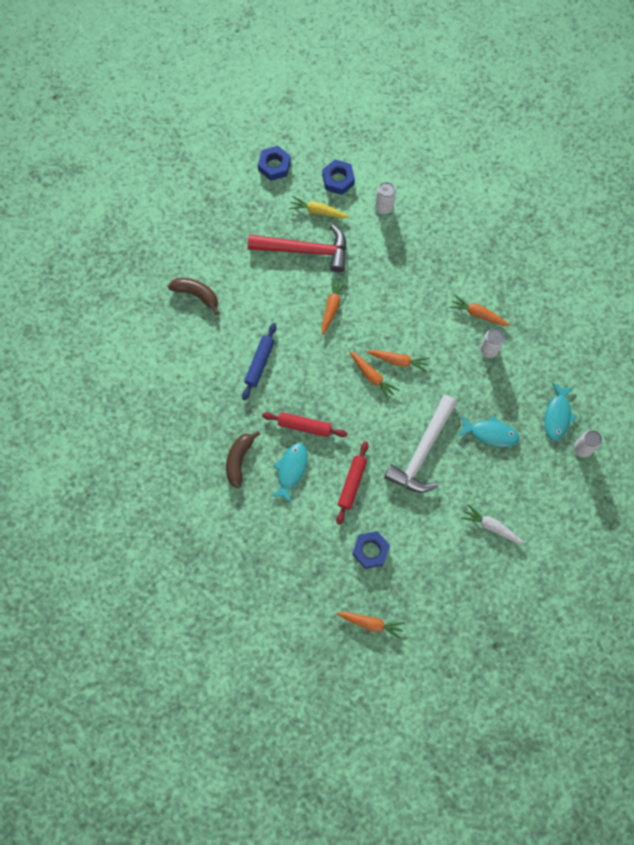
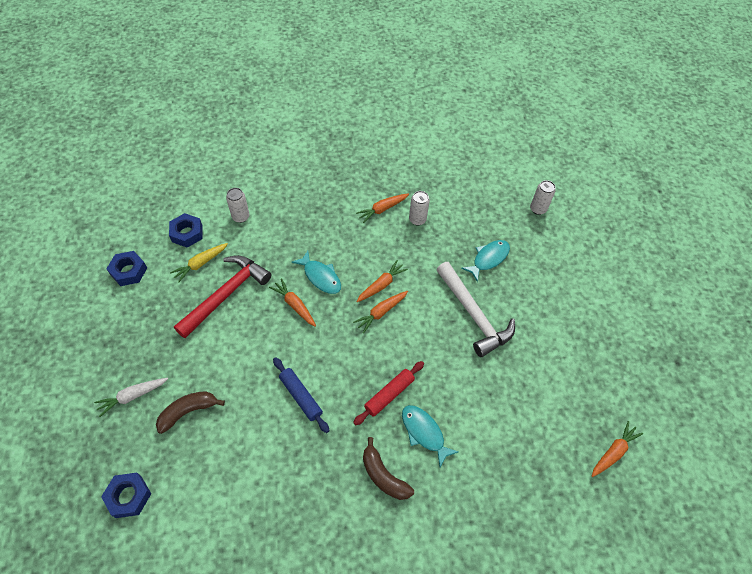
camera: 60 degrees left, 15 degrees down
(352, 484) = (469, 388): red rolling pin -> none
(370, 550) = (542, 410): blue nut -> blue nut (129, 496)
(372, 376) = (381, 312): orange carrot -> orange carrot turned 150 degrees clockwise
(491, 526) = (569, 304): white carrot -> white carrot (132, 396)
(557, 415) = (501, 209): turquoise fish -> turquoise fish (320, 277)

